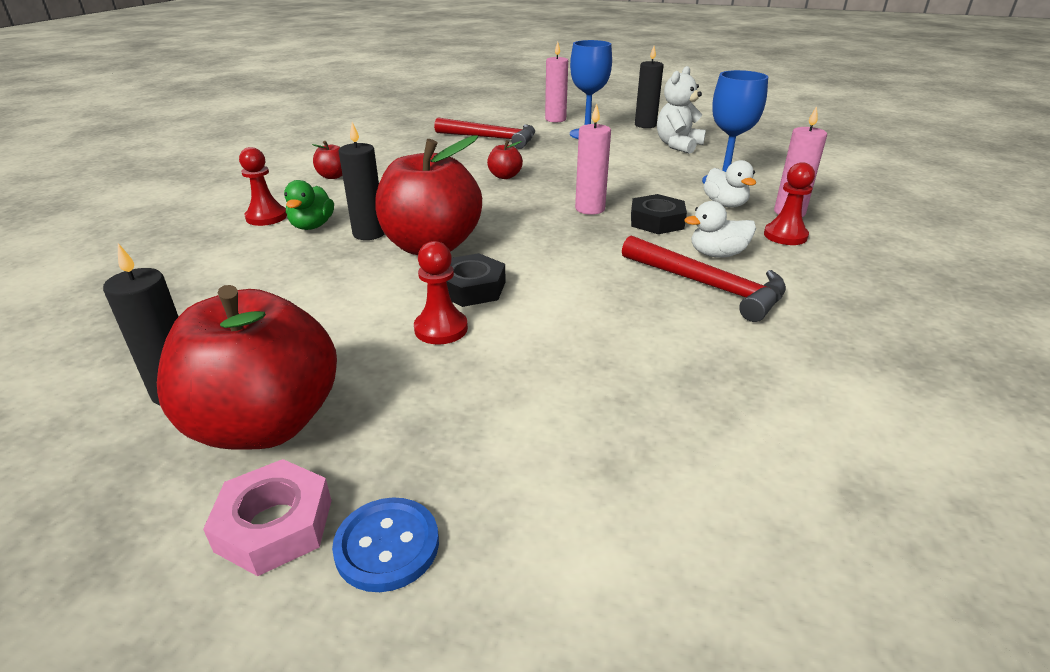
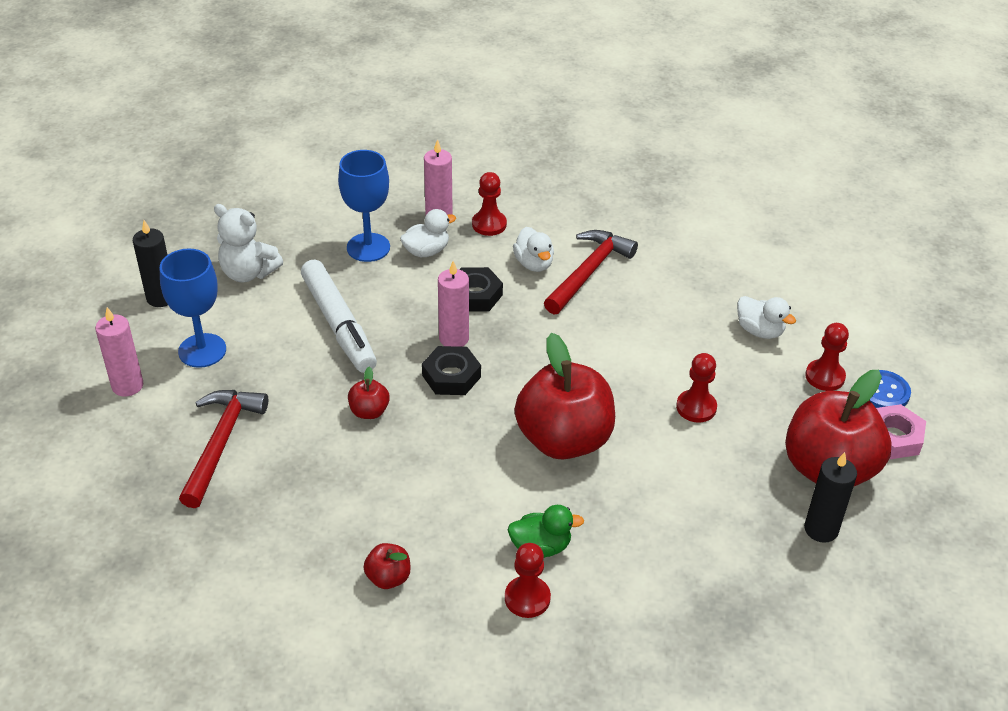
camera: 100 degrees left, 10 degrees up
(369, 234) = (548, 493): black candle -> none
(455, 468) = (825, 377): none -> red pawn
(471, 288) = (632, 400): black nut -> black nut (451, 376)
(582, 414) = (760, 331): none -> white duck
(613, 170) = (339, 324): none -> white marker

